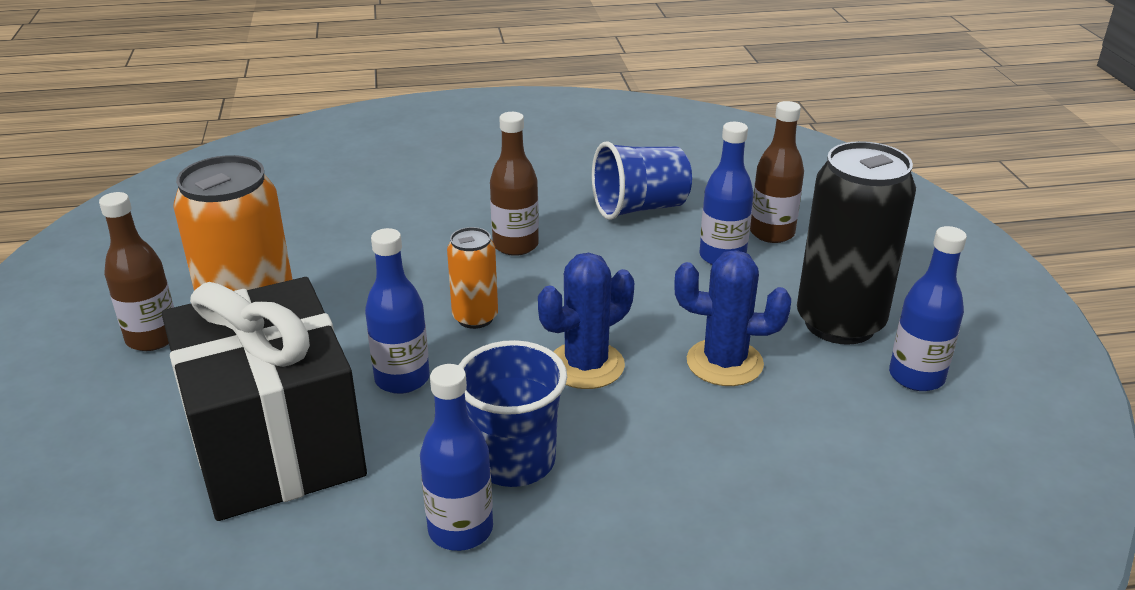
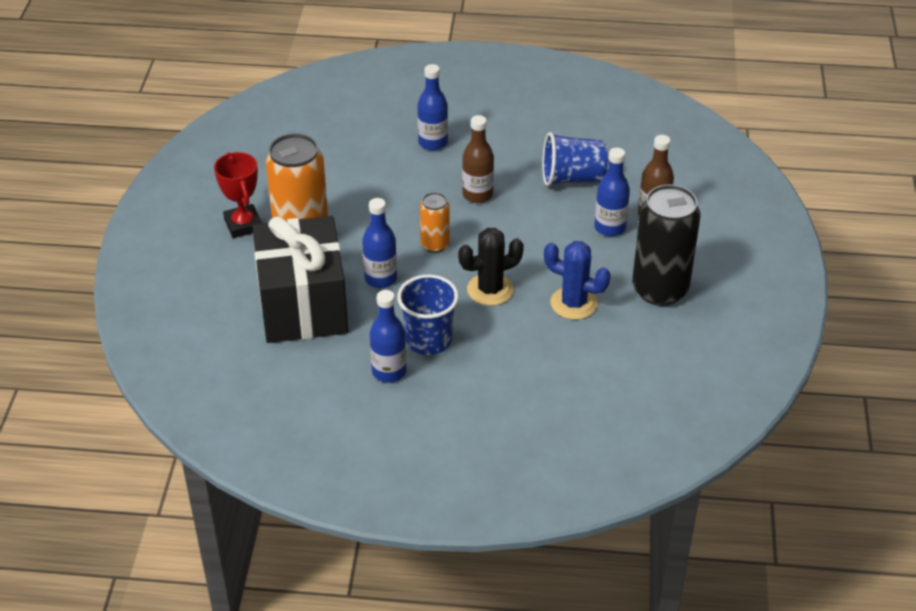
camera: 15 degrees right, 10 degrees up
(153, 338) = (243, 225): brown bottle -> red trophy
(586, 365) = (490, 290): blue cactus -> black cactus
(916, 377) = (685, 334): blue bottle -> blue bottle (433, 143)

